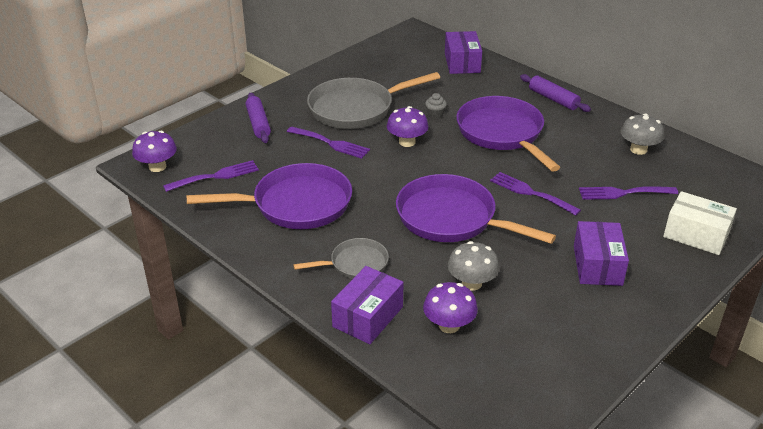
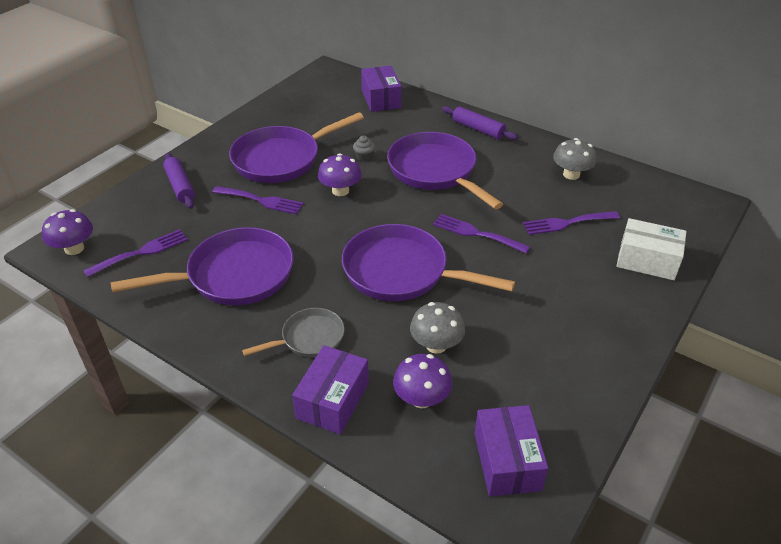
camera: 10 degrees left, 5 degrees up
(356, 108) = (282, 159): grey pan -> purple pan
(597, 265) = (559, 307): purple box -> purple box (507, 461)

